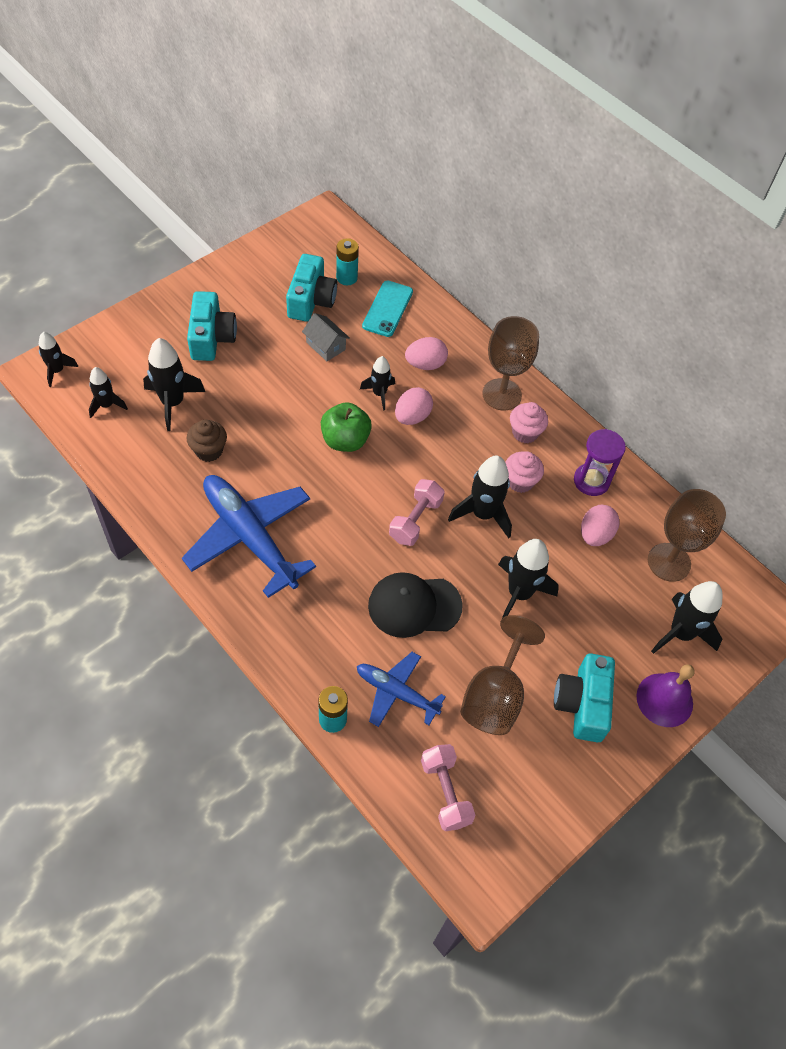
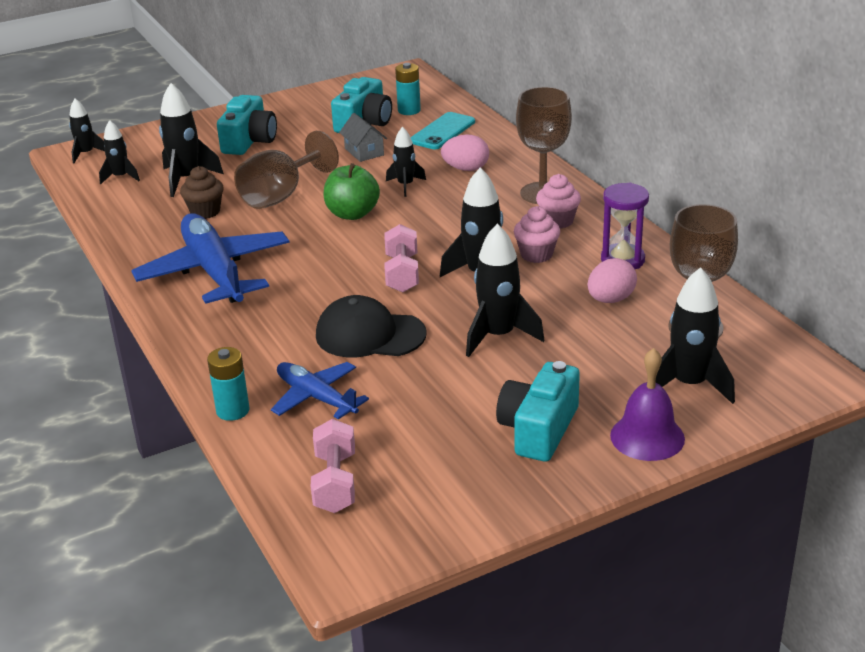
camera: 20 degrees right, 25 degrees down
(412, 417) = (434, 202): pink egg -> none
(415, 520) = (402, 273): pink dumbbell -> pink dumbbell turned 45 degrees counterclockwise
(495, 696) = (432, 412): brown goblet -> brown goblet (281, 195)

